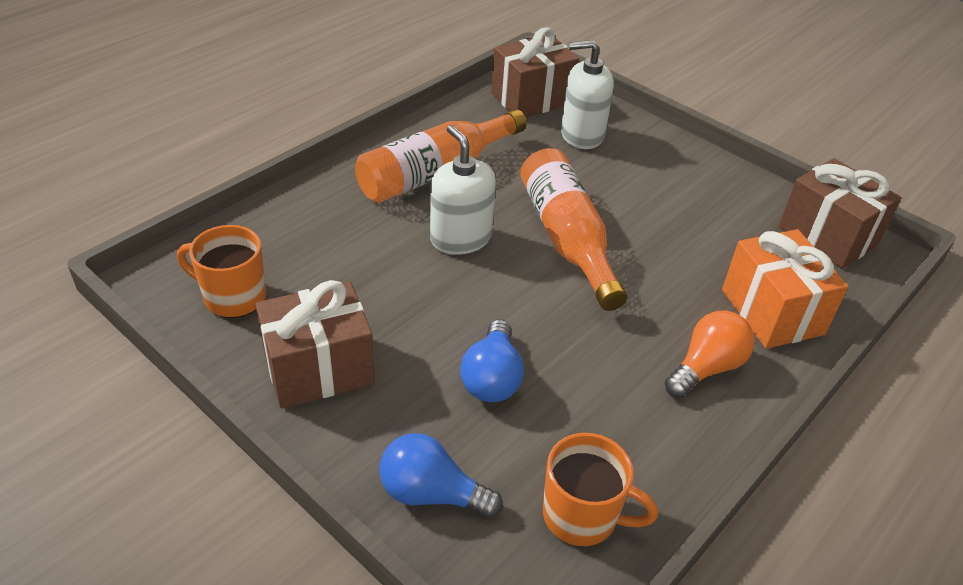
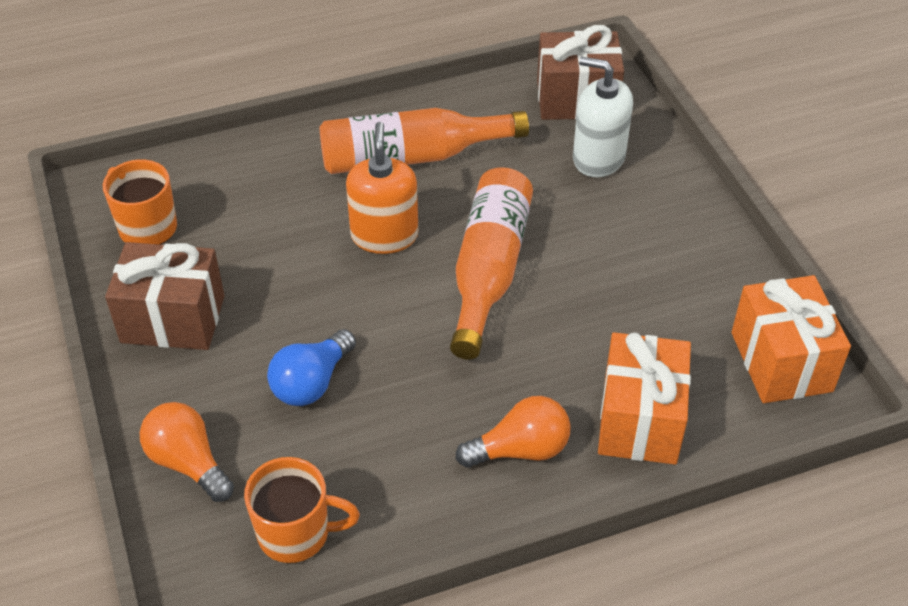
camera: 30 degrees right, 5 degrees up
(432, 493) = (188, 462): blue light bulb -> orange light bulb
(460, 238) = (384, 235): white soap dispenser -> orange soap dispenser
(582, 516) = (296, 533): orange mug -> orange mug turned 45 degrees counterclockwise
(827, 236) = (781, 362): brown gift -> orange gift

